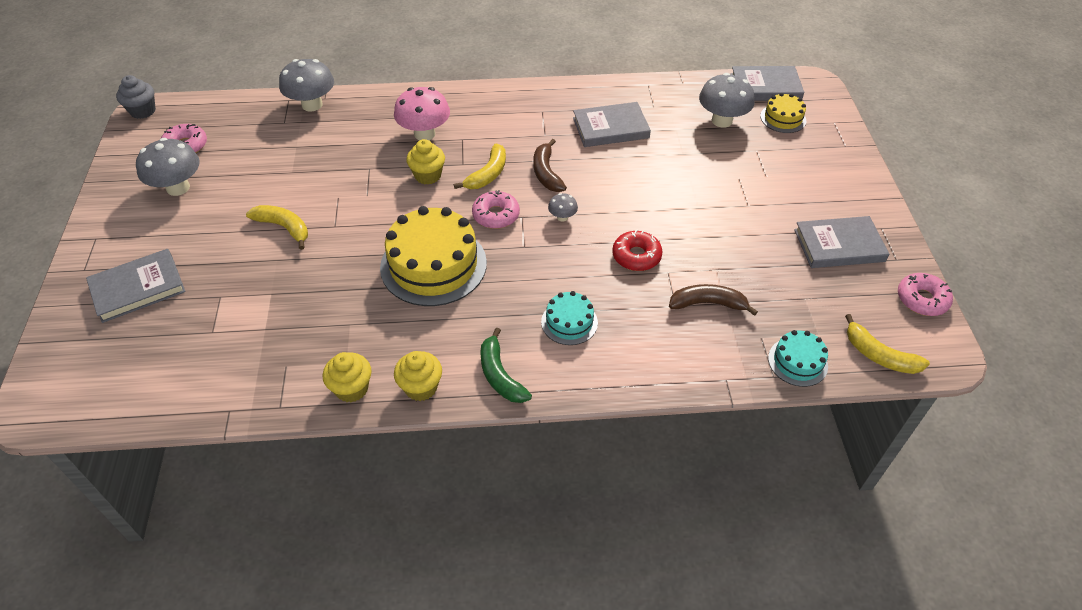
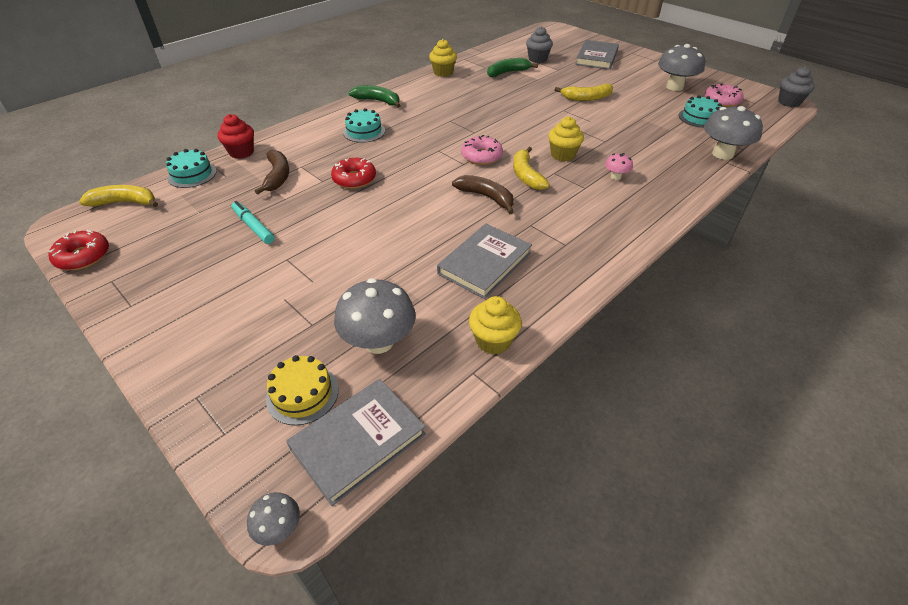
camera: 140 degrees right, 5 degrees down
(201, 336) = (537, 59): none -> grey cupcake
(248, 142) = (699, 118): none -> turquoise cake
(280, 331) = (507, 72): none -> green banana
(421, 387) = (412, 84): yellow cupcake -> yellow cupcake (493, 341)
(424, 134) = (615, 177): pink mushroom -> pink mushroom, size x0.49
(433, 265) = (479, 120): yellow cake -> none
(562, 217) = (435, 176): grey mushroom -> grey mushroom (279, 528)
(708, 303) = (277, 176): brown banana -> brown banana turned 60 degrees counterclockwise
(728, 370) = (241, 152): none -> red cupcake
(760, 251) = (253, 226): none -> turquoise marker
(839, 245) = (177, 265): grey book -> none
(922, 299) = (83, 256): pink donut -> red donut

